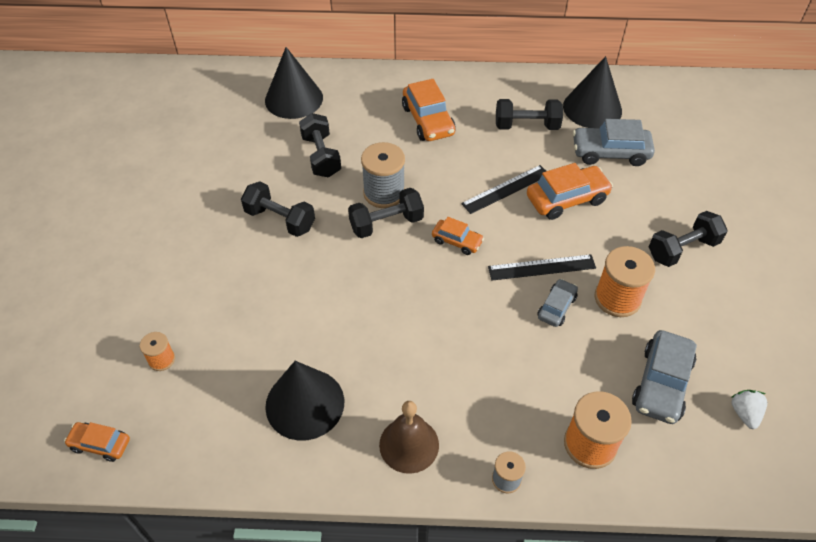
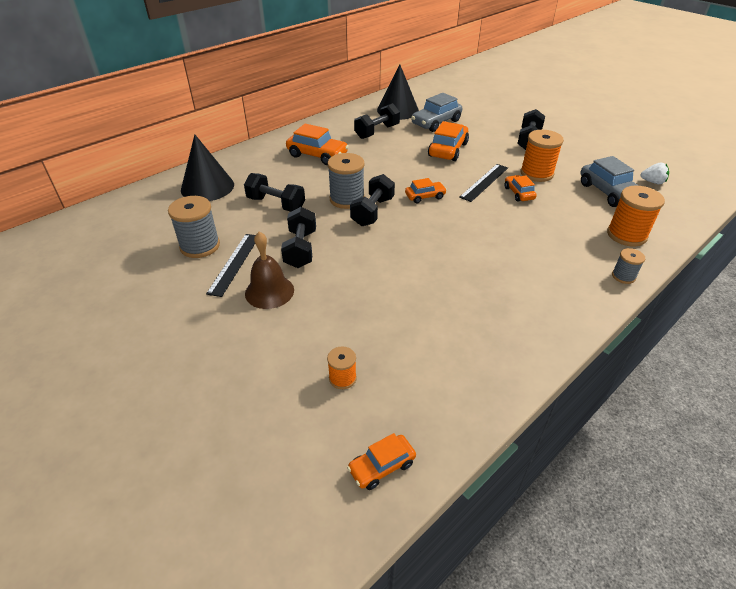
camera: 45 degrees left, 10 degrees down
(217, 161) = (200, 246): none -> grey spool
(280, 220) = (301, 249): black dumbbell -> black dumbbell turned 75 degrees counterclockwise
(305, 403) = (475, 326): black cone -> none
(409, 444) = (559, 299): brown bell -> brown bell (269, 291)
(506, 189) = (411, 161): black ruler -> black ruler (234, 263)
(556, 307) = (518, 193): grey car -> orange car
(744, 413) = (652, 182): white strawberry -> white strawberry turned 150 degrees clockwise

